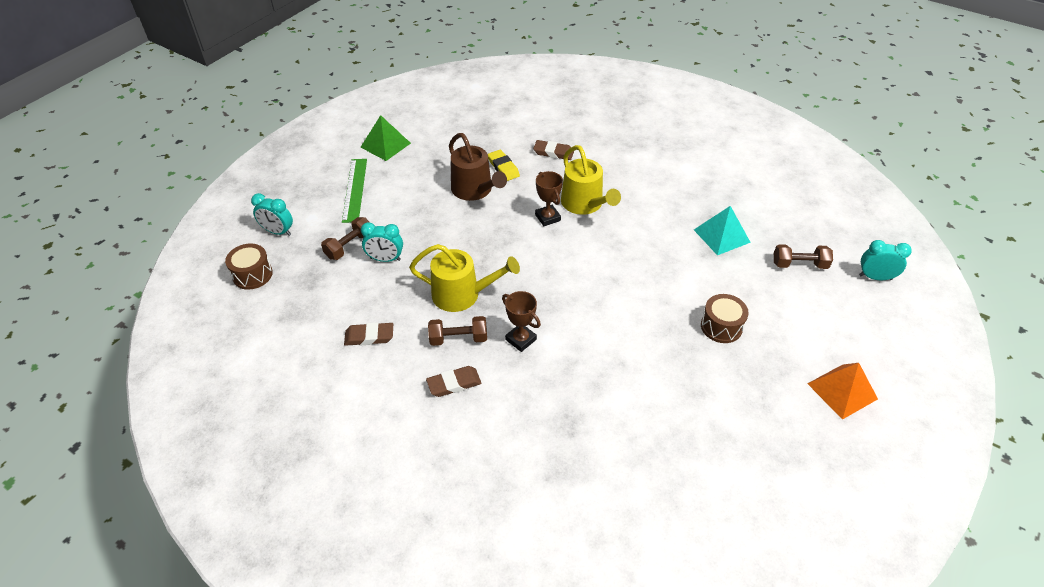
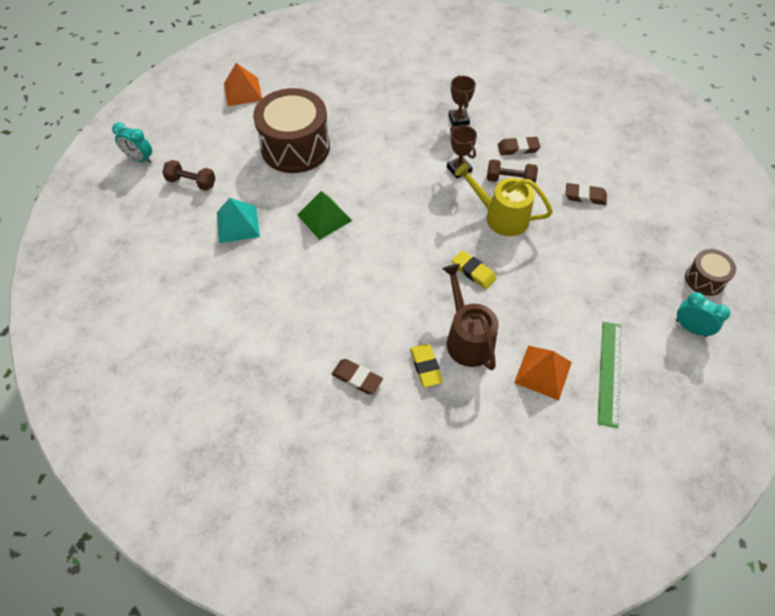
camera: 165 degrees left, 10 degrees up
(349, 246) = (609, 292): brown dumbbell -> none
(385, 145) = (573, 447): green pyramid -> green pyramid (324, 217)
(385, 259) = (572, 268): turquoise clock -> none
(409, 180) = (543, 372): none -> orange pyramid
(480, 239) = (473, 271): none -> yellow eraser
(547, 217) = (397, 282): brown trophy -> brown trophy (458, 120)
(584, 204) = (352, 291): yellow watering can -> none
(721, 326) = (295, 147): brown drum -> brown drum, size x2.04

